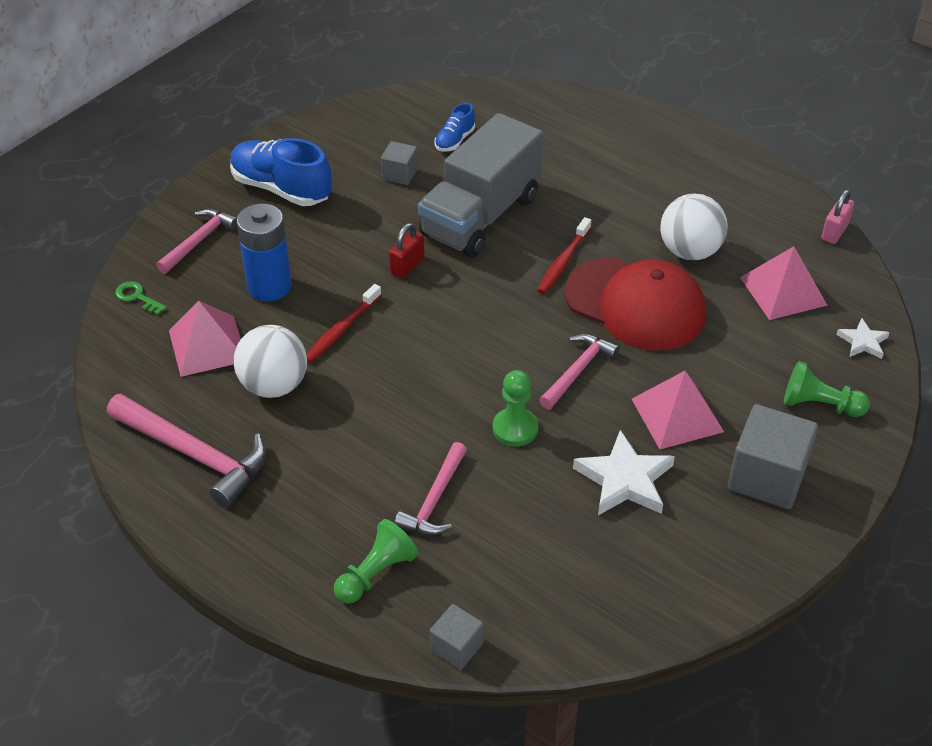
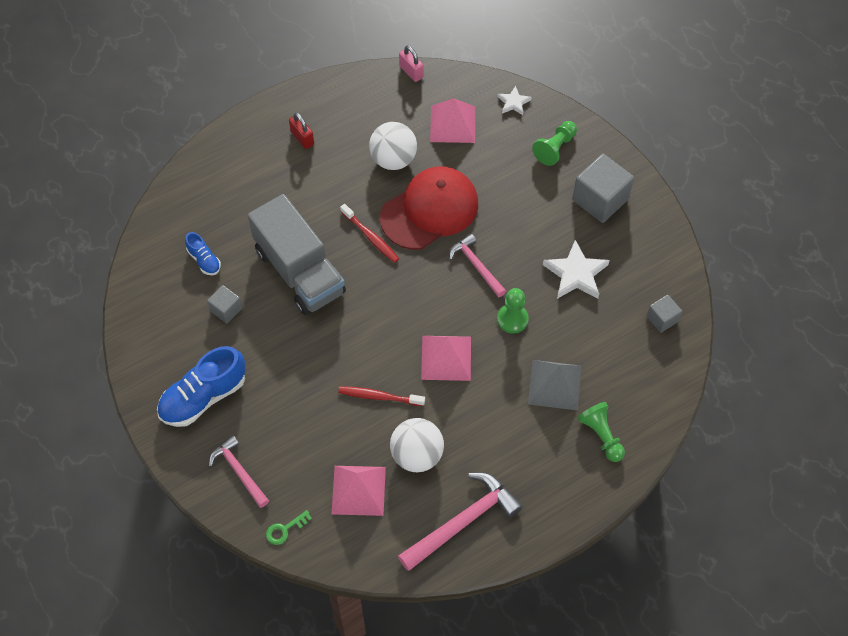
camera: 70 degrees left, 15 degrees up
(269, 287) = (313, 433): blue battery -> none
(341, 330) = (379, 396): red toothbrush -> red toothbrush turned 135 degrees clockwise
(407, 266) = (331, 335): red padlock -> red padlock (302, 138)
(434, 500) = (554, 384): pink hammer -> grey pyramid
(456, 647) = (668, 407): grey cube -> grey cube (662, 319)
(677, 415) = (535, 225): pink pyramid -> pink pyramid (446, 358)

